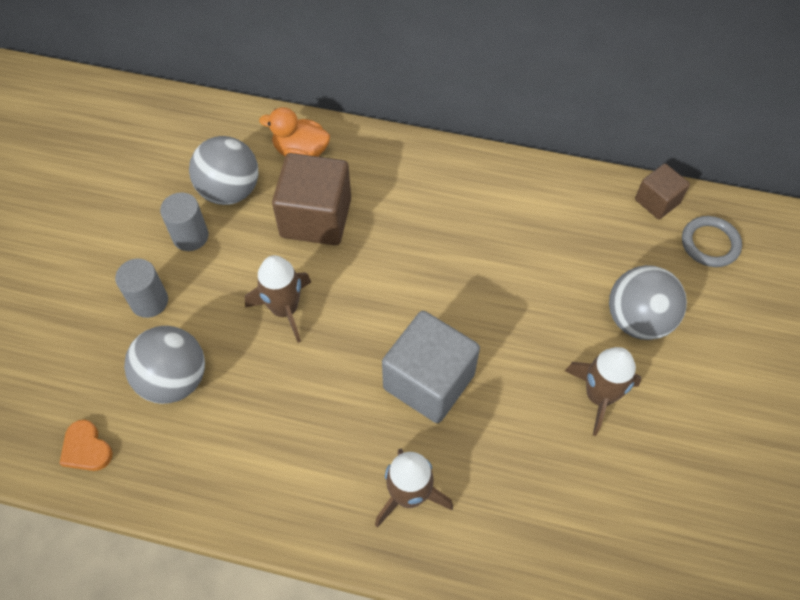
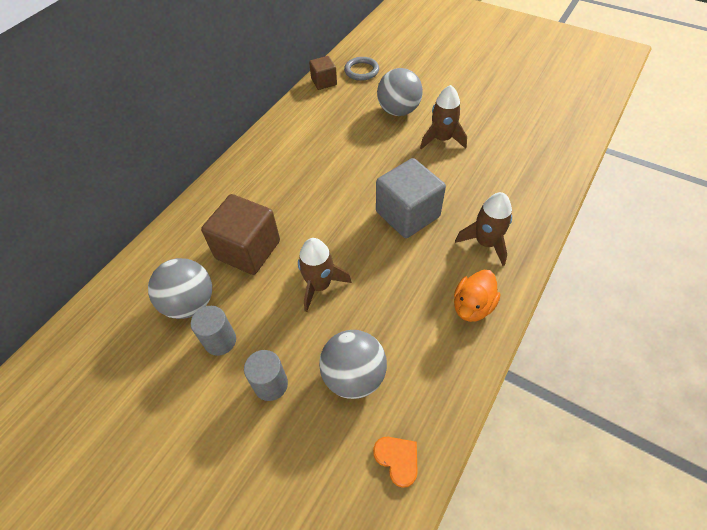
camera: 70 degrees left, 5 degrees down
(86, 448) = (397, 459): orange heart -> orange heart turned 105 degrees counterclockwise
(301, 151) = (180, 247): orange duck -> orange duck (472, 306)

